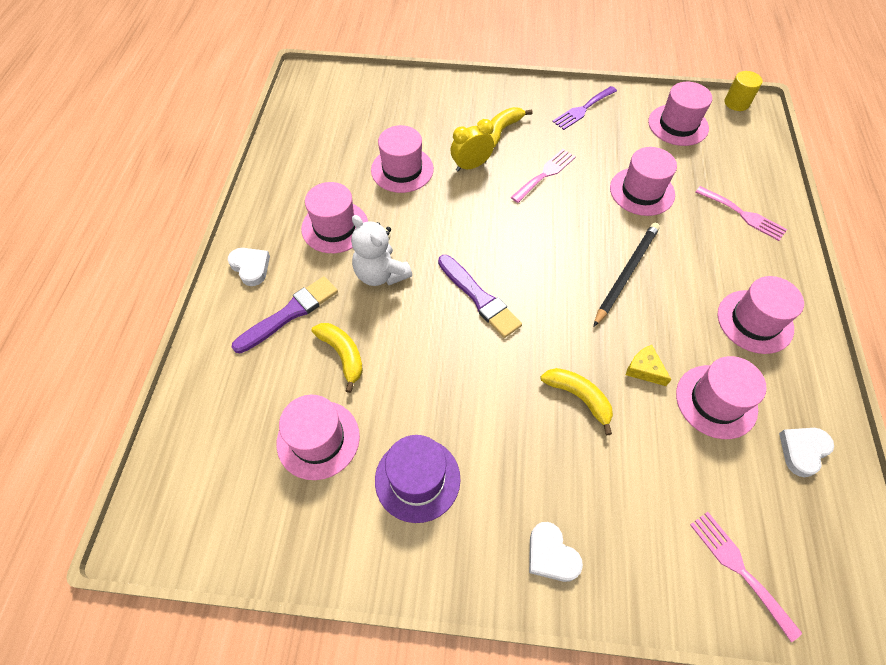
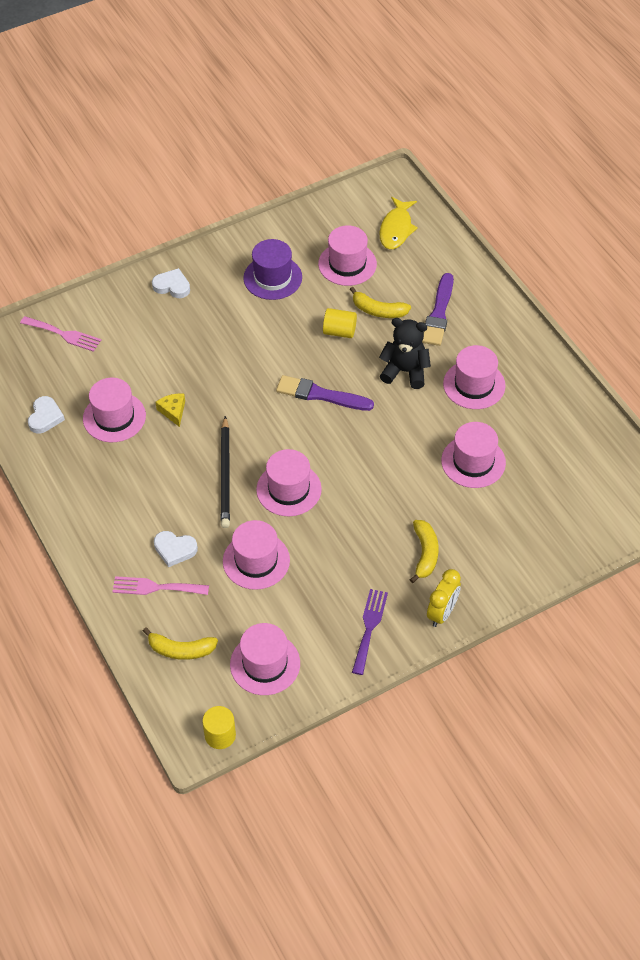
camera: 145 degrees right, 5 degrees down
(218, 452) = (396, 229): none -> yellow fish
(251, 267) = (499, 325): white heart -> white heart (175, 549)
(381, 274) = (405, 371): white teddy bear -> black teddy bear
(403, 355) = (339, 331): none -> yellow cylinder
(471, 166) = (420, 499): yellow clock -> yellow clock (442, 613)
(545, 174) = (351, 529): pink fork -> none
(579, 397) = (206, 370): yellow banana -> yellow banana (181, 650)
(644, 369) = (173, 411): yellow cheese -> yellow cheese turned 120 degrees counterclockwise
(755, 321) = (109, 490): pink hat -> pink hat (289, 489)

